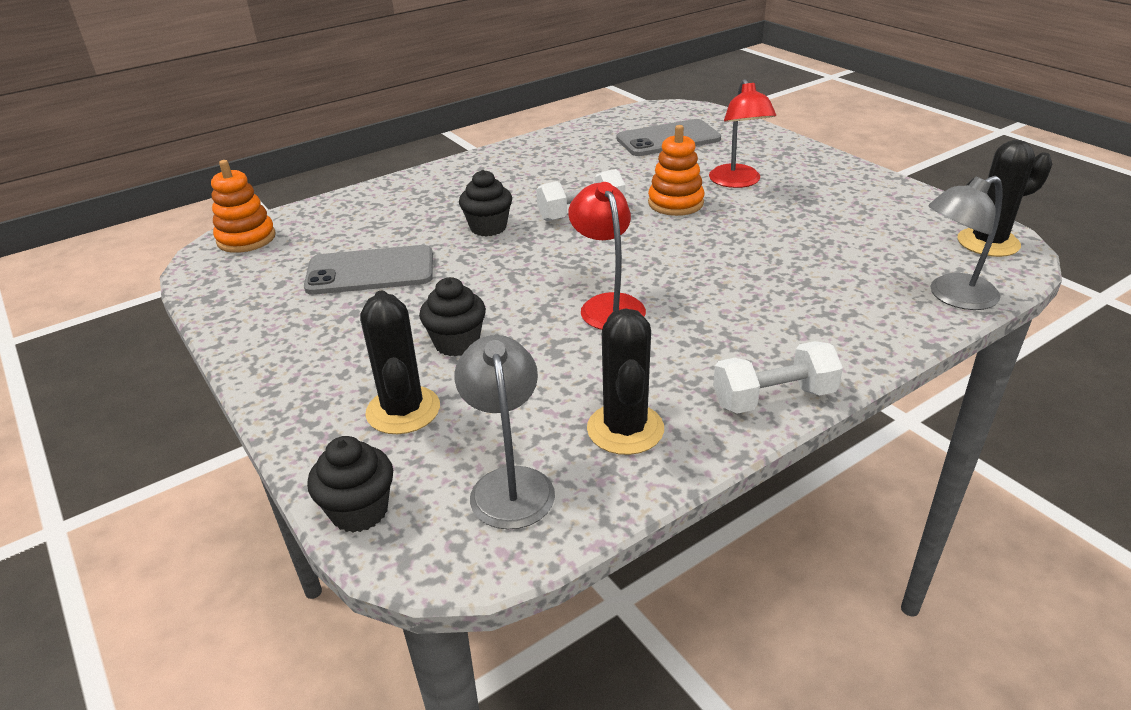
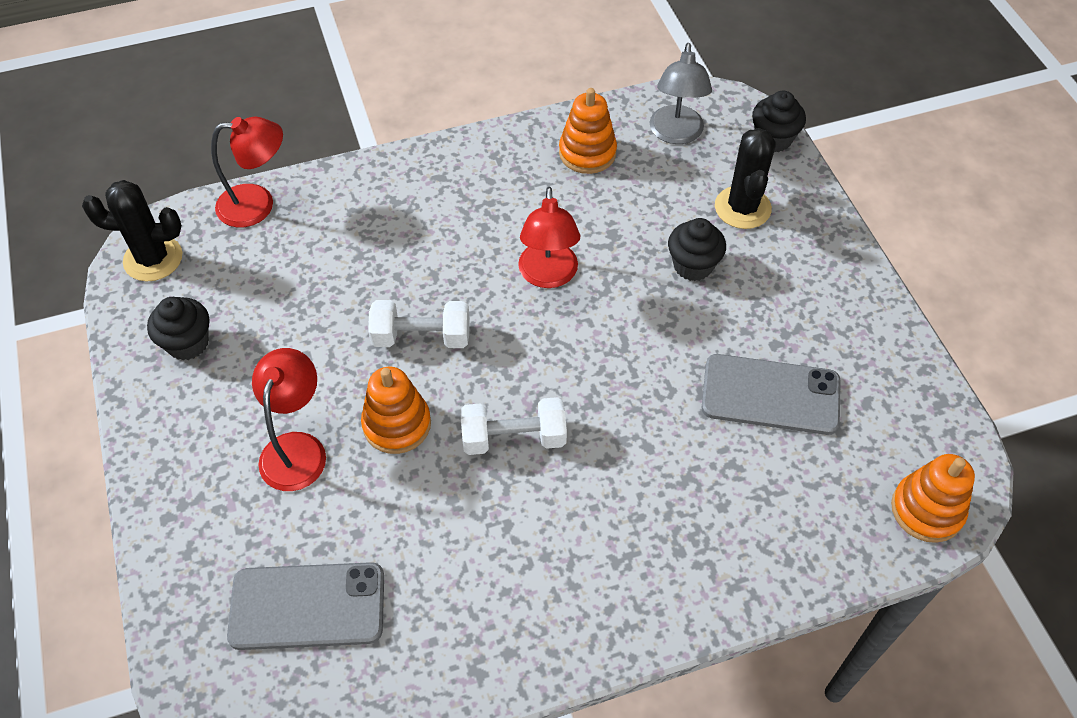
camera: 165 degrees left, 20 degrees up
(488, 227) = (630, 441): black cupcake -> black cupcake (188, 343)
(625, 429) = (587, 153): black cactus -> orange stacking toy
(773, 398) = (473, 150): white dumbbell -> white dumbbell (421, 337)
(952, 296) = (258, 204): grey lamp -> red lamp

